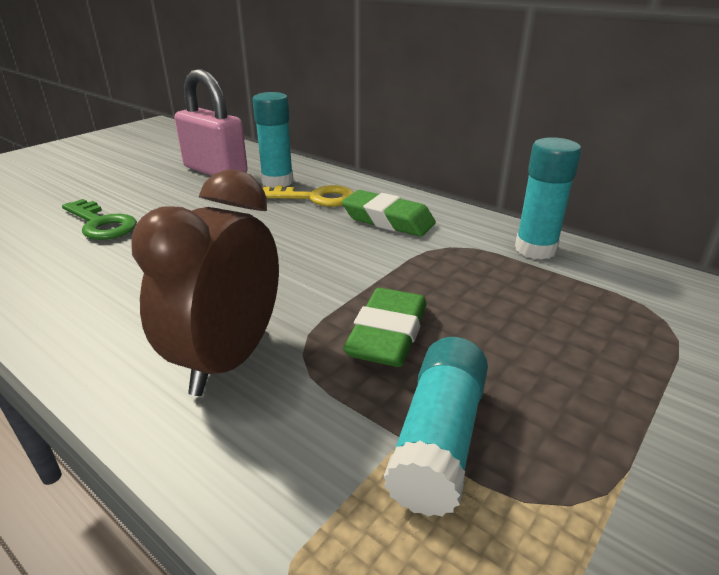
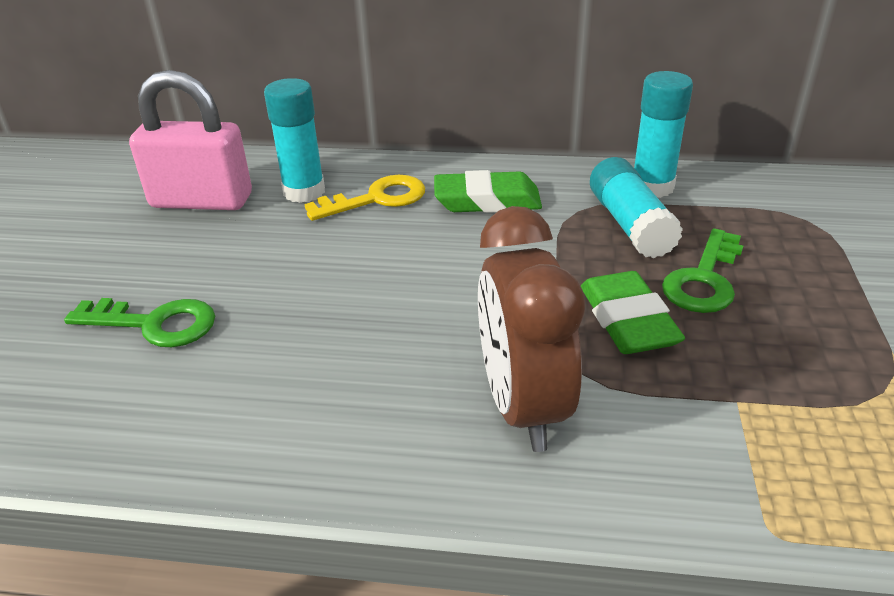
camera: 30 degrees left, 5 degrees up
(439, 439) = (762, 389): turquoise glue stick -> turquoise glue stick (630, 224)
(496, 330) = (704, 279): none -> green key

